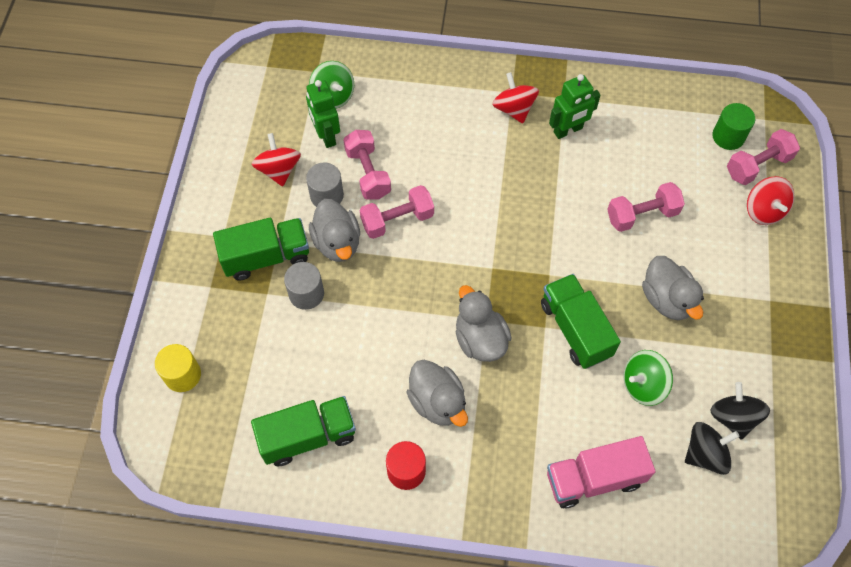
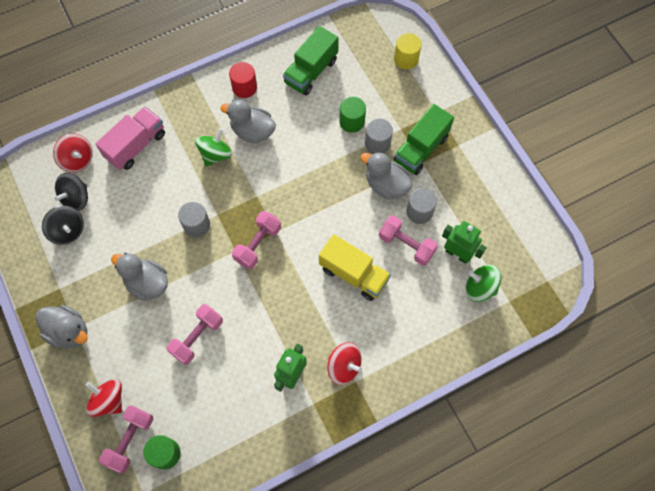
camera: 145 degrees right, 5 degrees up
(279, 170) = (465, 208): red spinning top -> red spinning top (77, 160)
(313, 338) = (352, 121): none -> green cylinder
(397, 220) = (360, 225): pink dumbbell -> pink dumbbell (258, 244)
(442, 178) = (353, 274): none -> yellow truck
(480, 339) = (252, 182): grey duck -> grey duck (69, 331)
(575, 329) = (196, 225): green truck -> grey cylinder
(643, 385) = (134, 216): green spinning top -> green spinning top (215, 154)

